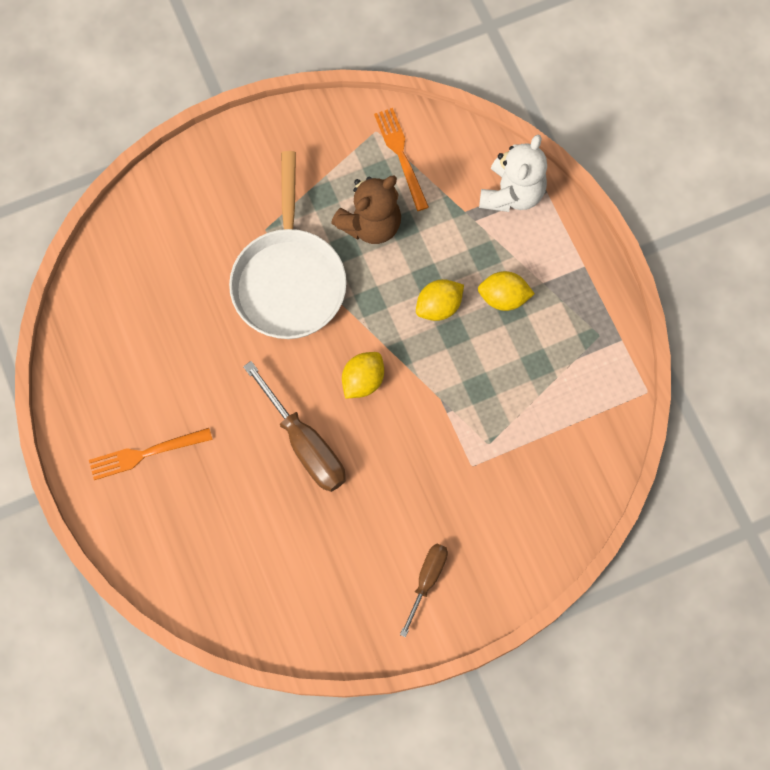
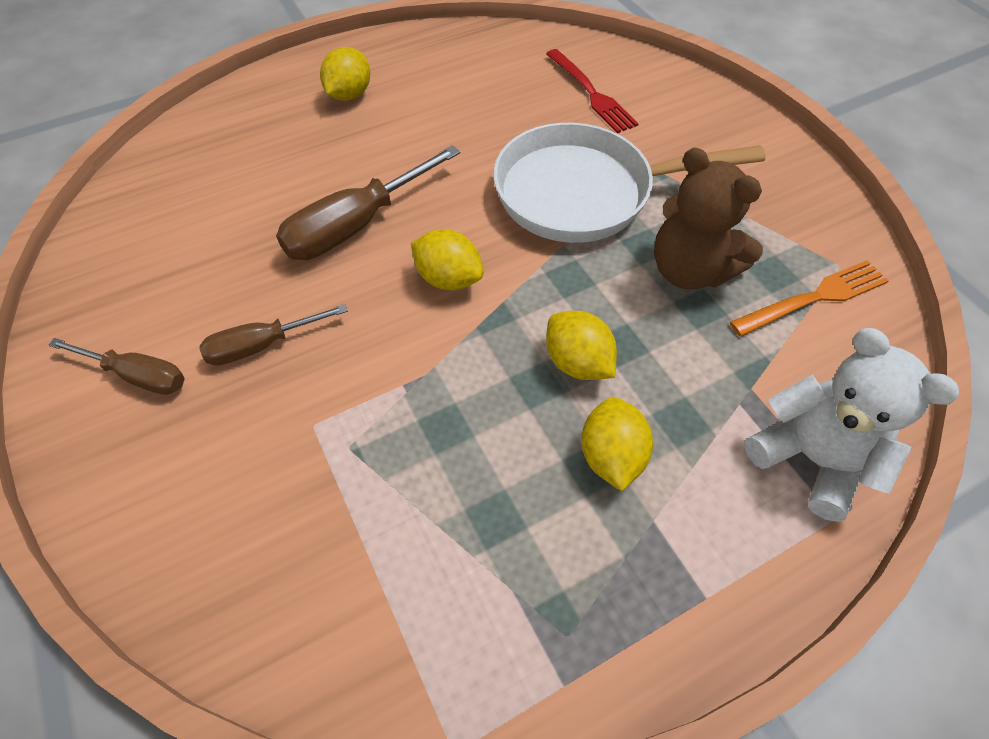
camera: 85 degrees right, 15 degrees down
(144, 454) = (349, 95): orange fork -> yellow lemon
(172, 255) = (592, 94): none -> red fork
(409, 502) = (262, 345): none -> brown screwdriver
(512, 193) = (810, 458): white teddy bear -> white teddy bear turned 150 degrees counterclockwise

